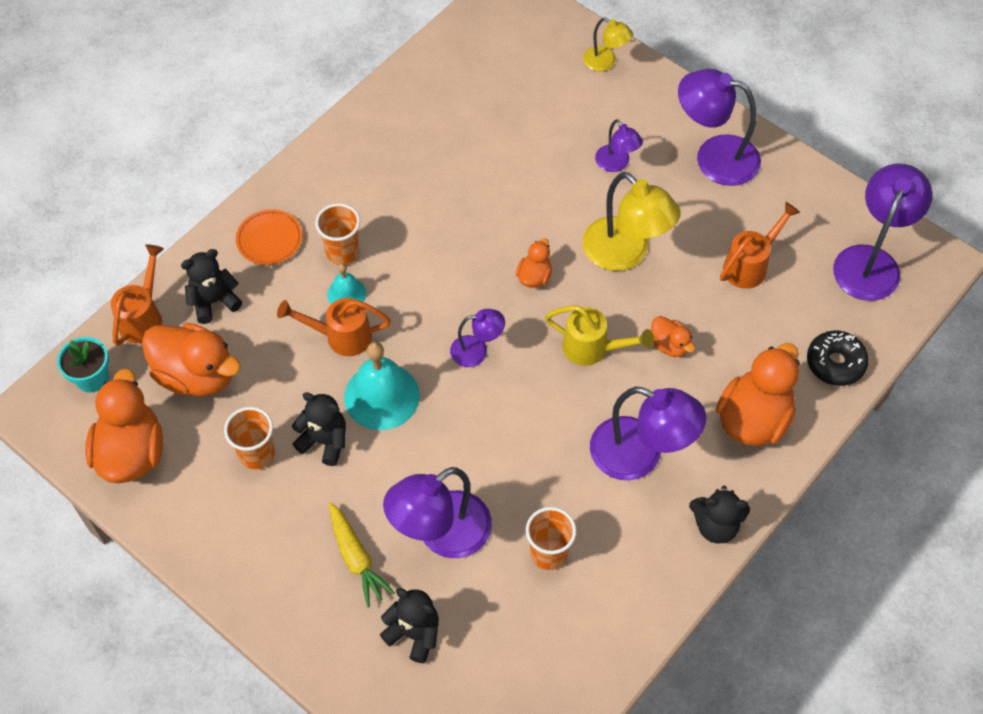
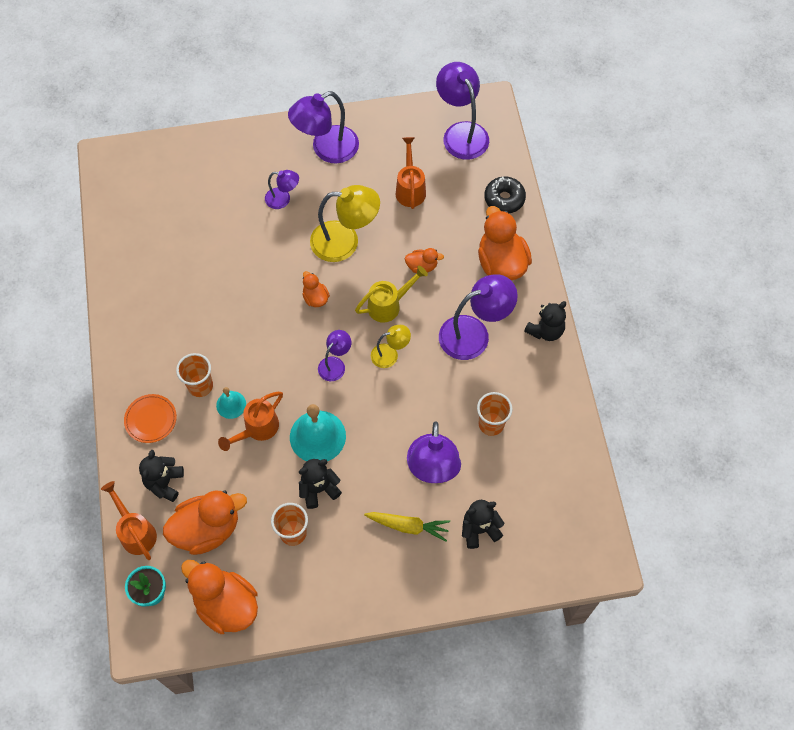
camera: 50 degrees left, 5 degrees up
(605, 62) = (209, 149): yellow lamp -> yellow lamp (390, 354)

